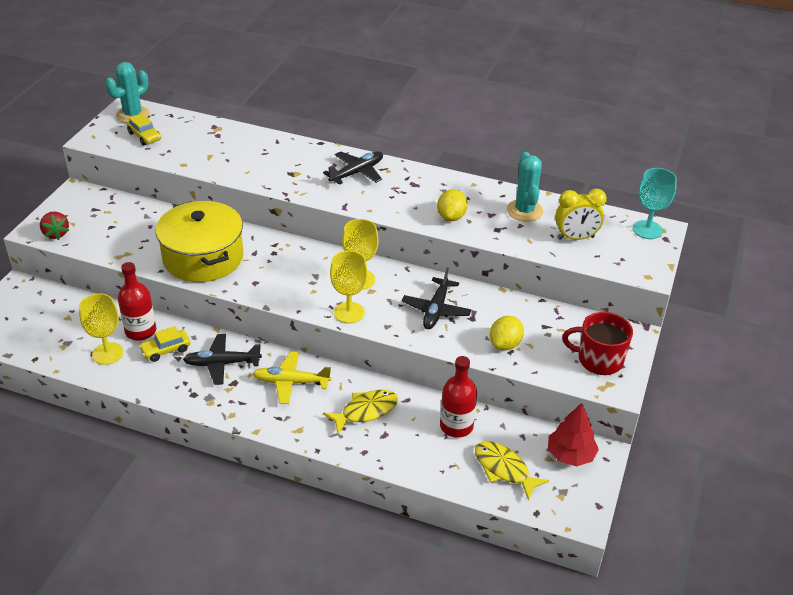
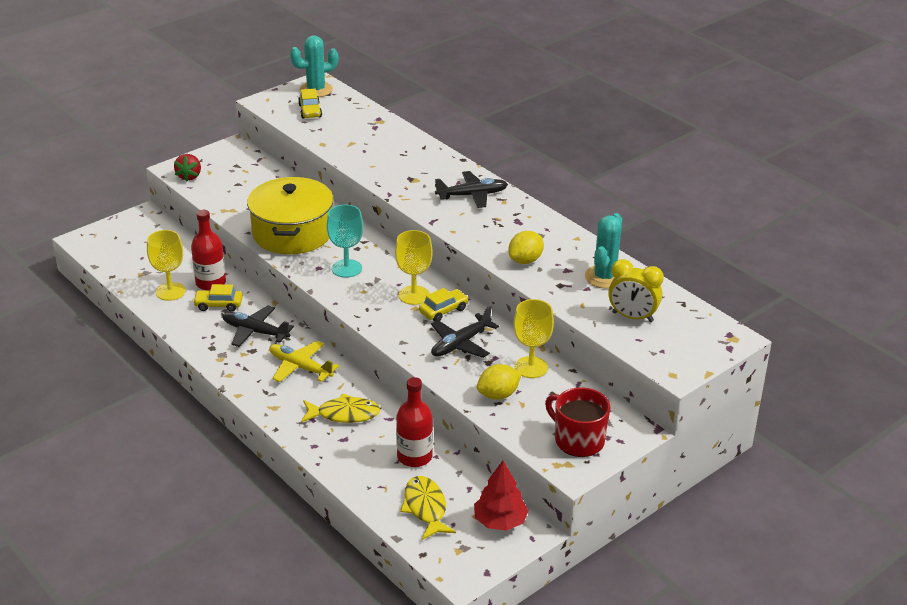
camera: 30 degrees right, 5 degrees down
(349, 312) = (378, 319): yellow goblet -> yellow goblet (531, 367)
(396, 285) = (443, 311): none -> yellow car
(647, 230) = (718, 333): turquoise goblet -> turquoise goblet (346, 268)

